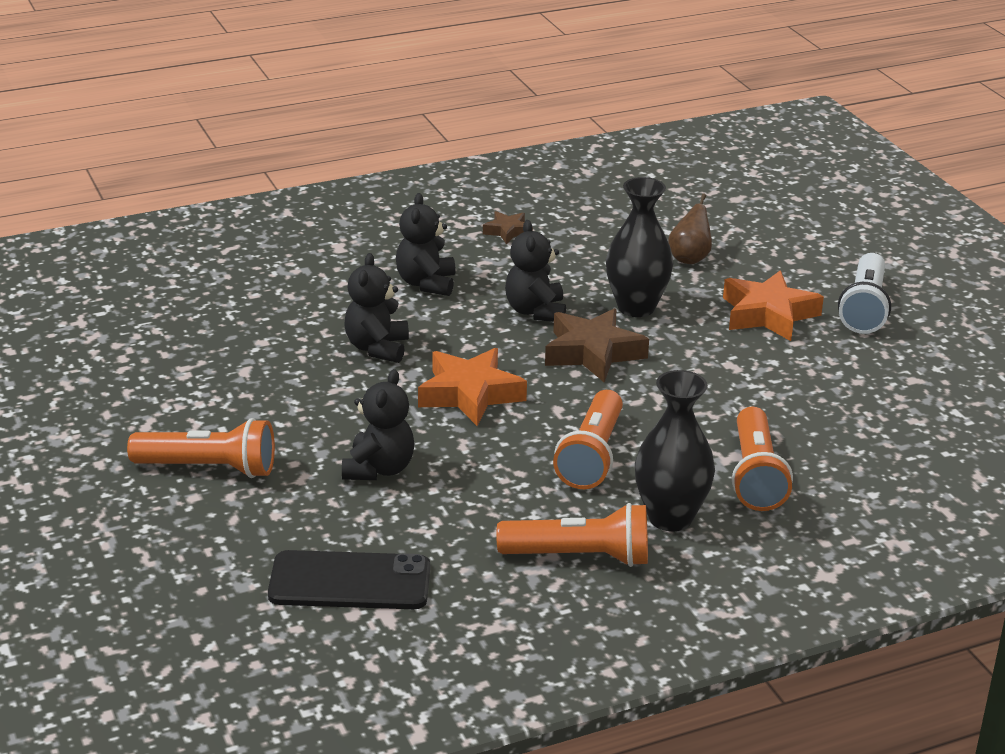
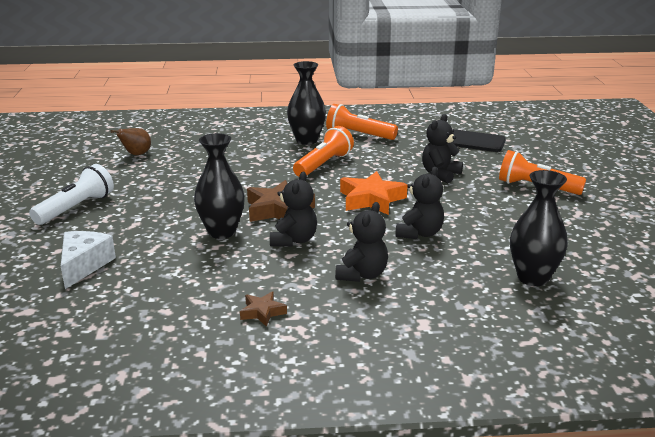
camera: 160 degrees left, 5 degrees down
(223, 312) = (532, 278): none -> black vase
(689, 258) = (141, 261): brown pear -> brown pear (136, 154)
(745, 244) = (84, 265): none -> white cheese
(755, 476) = (250, 147): orange flashlight -> none
(768, 314) = (141, 214): orange star -> none

